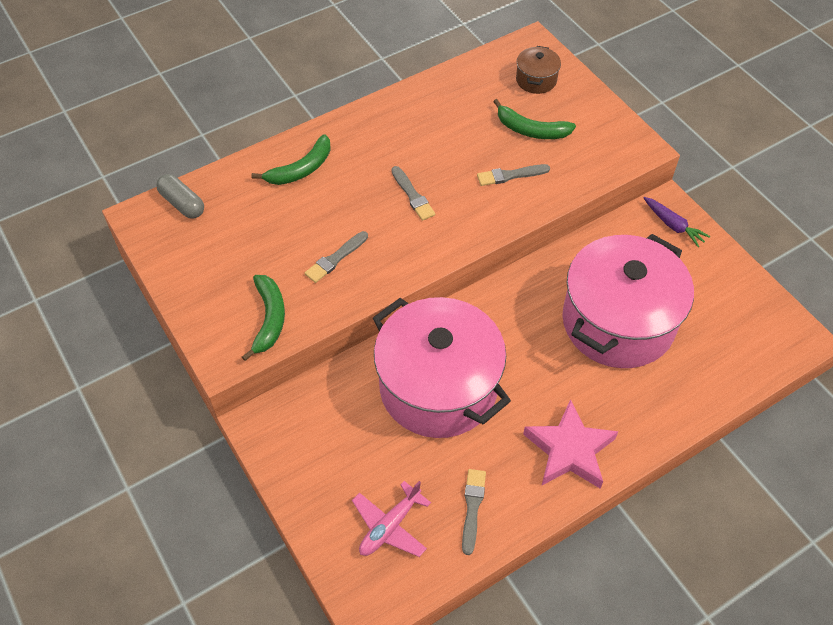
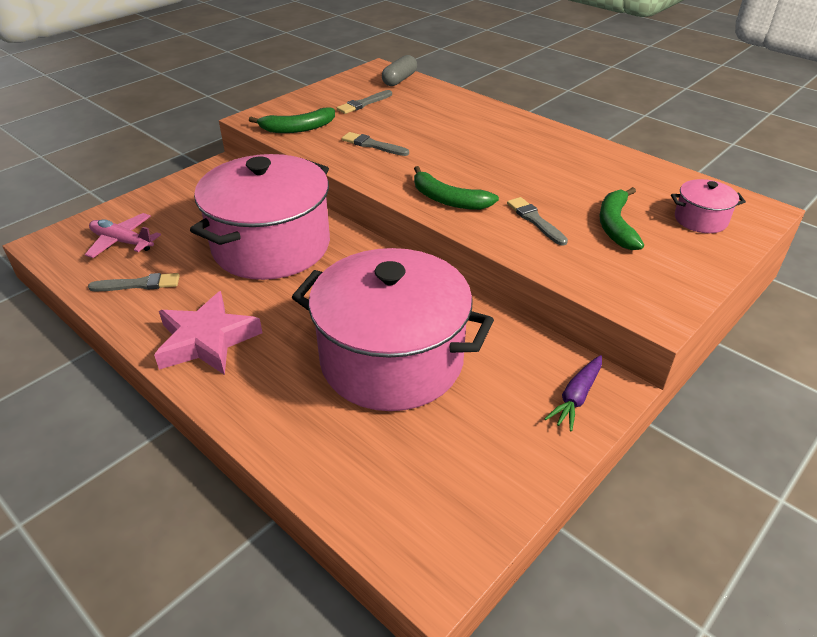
camera: 75 degrees right, 15 degrees down
(301, 169) = (466, 116): green banana -> green banana (448, 199)
(412, 195) = (469, 169): grey brush -> grey brush (364, 103)
(536, 80) = (700, 219): brown pot -> pink pot

